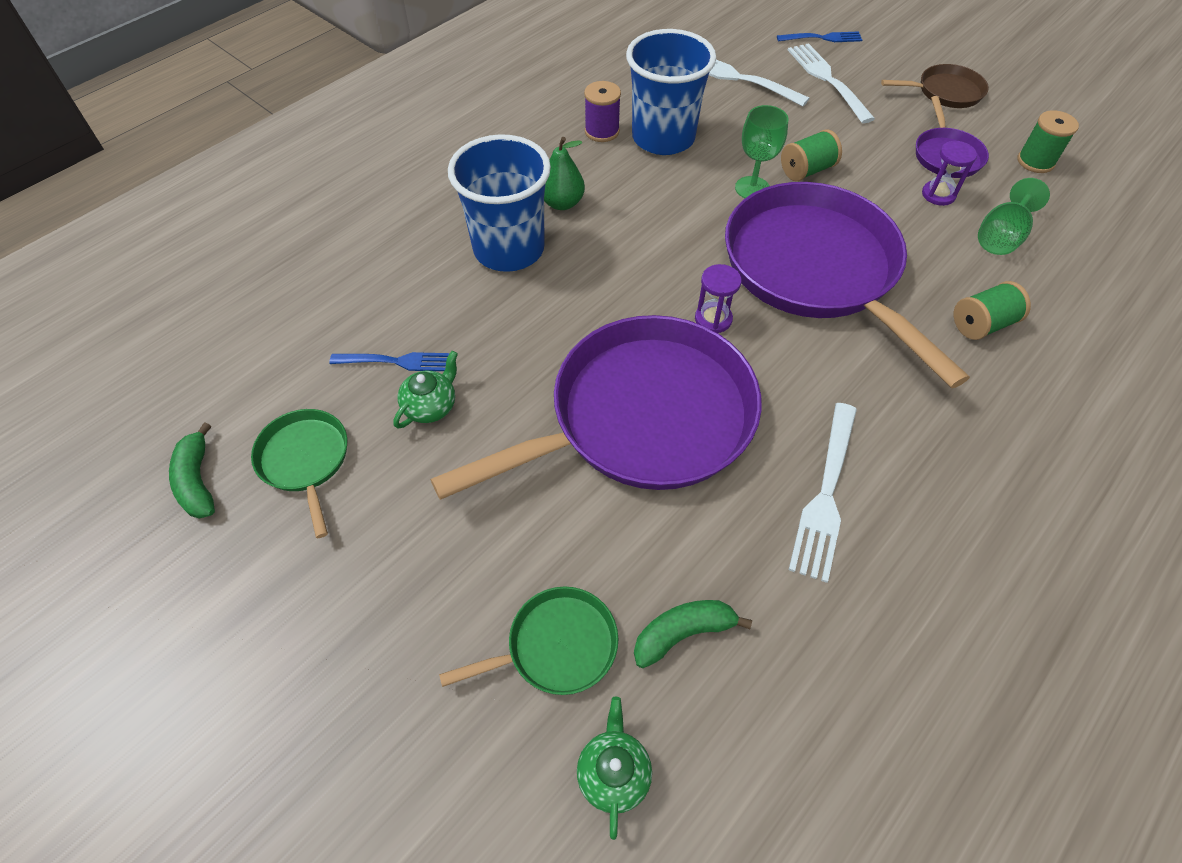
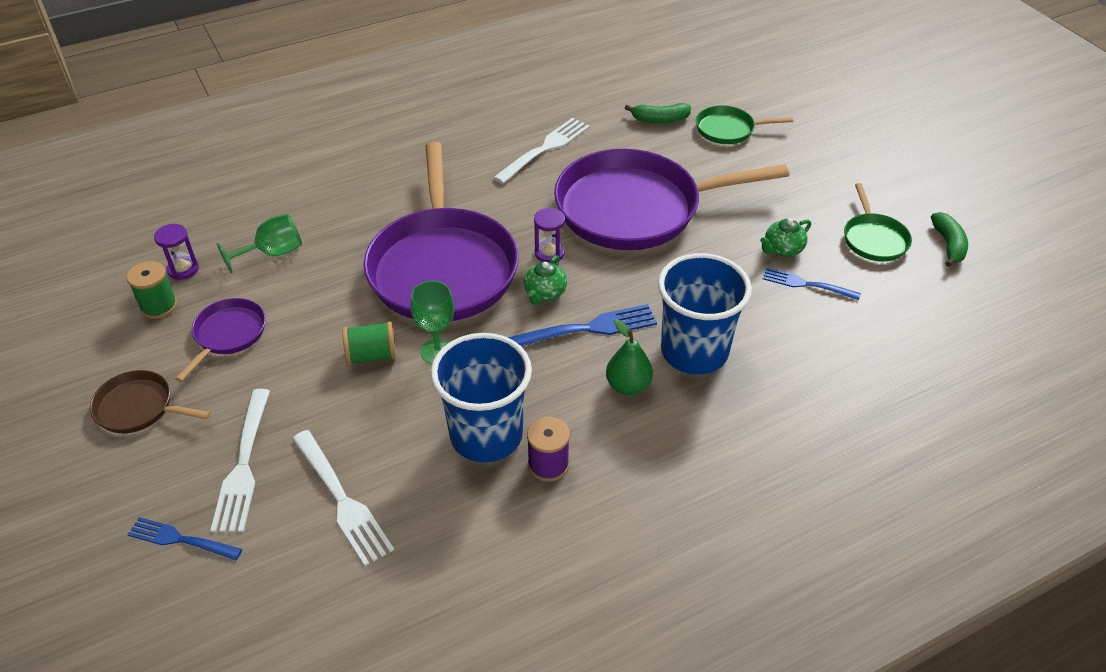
camera: 160 degrees left, 10 degrees down
(613, 772) = (714, 90): green teapot -> green teapot (544, 293)
(626, 244) = (586, 329): none -> blue fork
(938, 194) = (280, 300): purple hourglass -> purple hourglass (183, 269)
(982, 324) = (359, 202): green spool -> none

